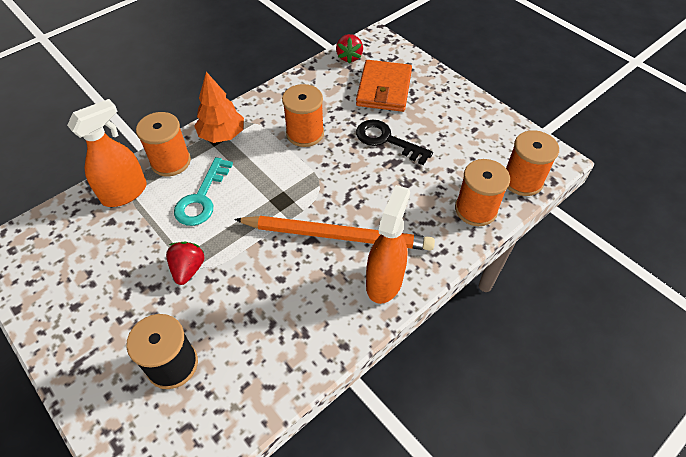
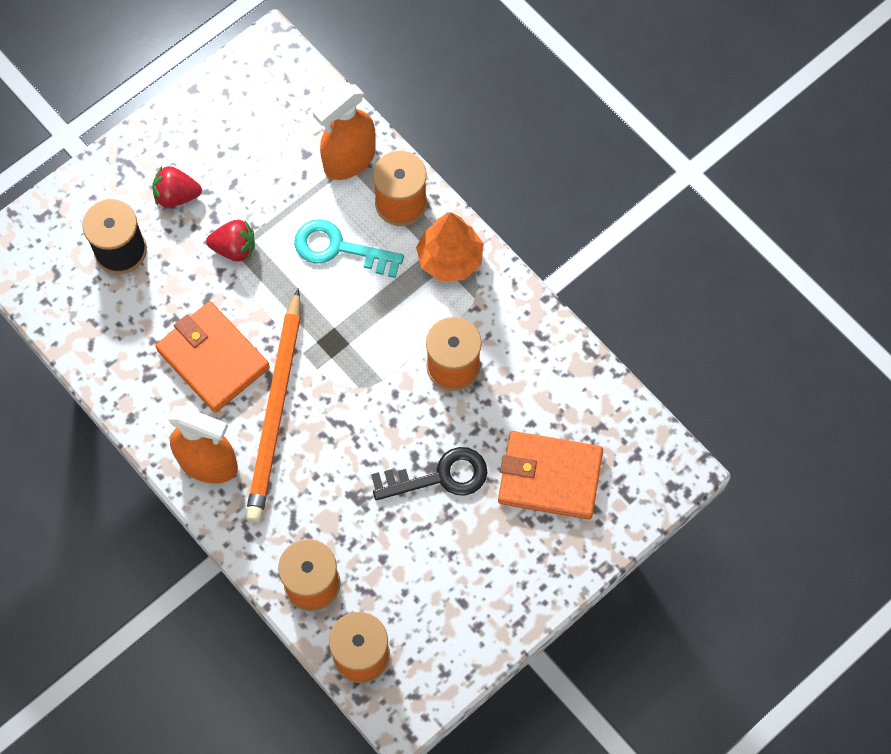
camera: 90 degrees right, 15 degrees up
(125, 193) = (349, 160): orange spray bottle -> orange spray bottle turned 90 degrees clockwise
(290, 281) = (213, 359): none -> orange wallet
(349, 57) = (626, 426): red strawberry -> red strawberry (176, 196)
(387, 140) = (439, 476): black key -> black key turned 45 degrees clockwise

